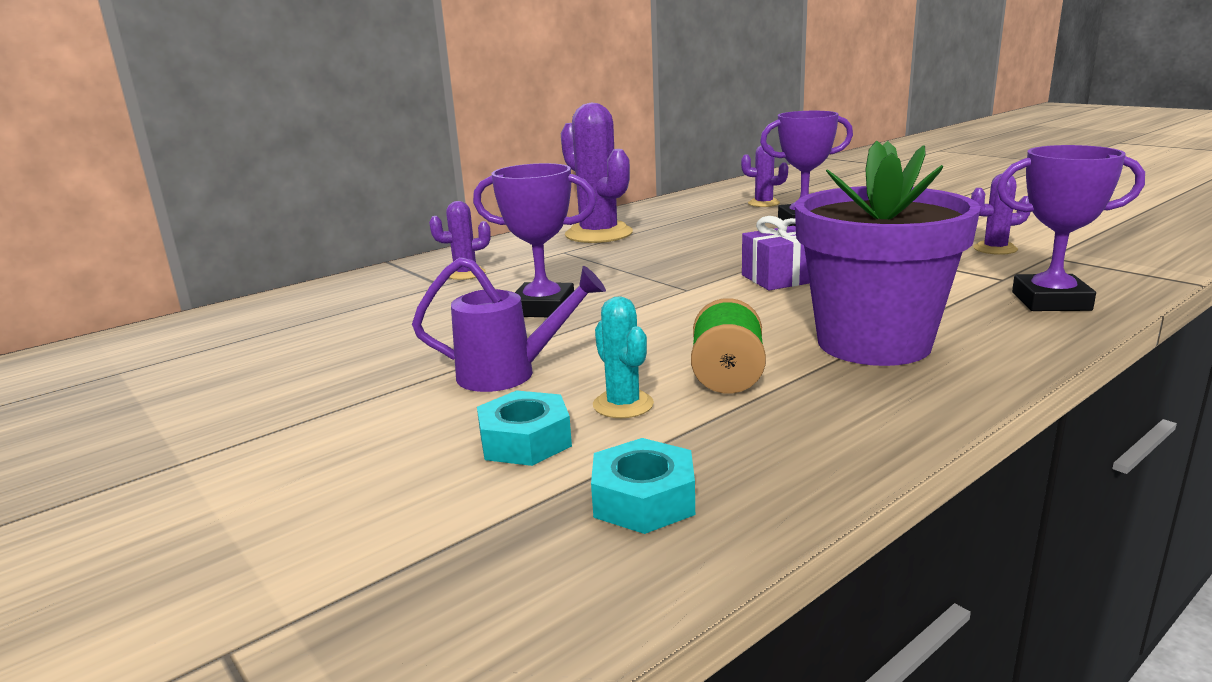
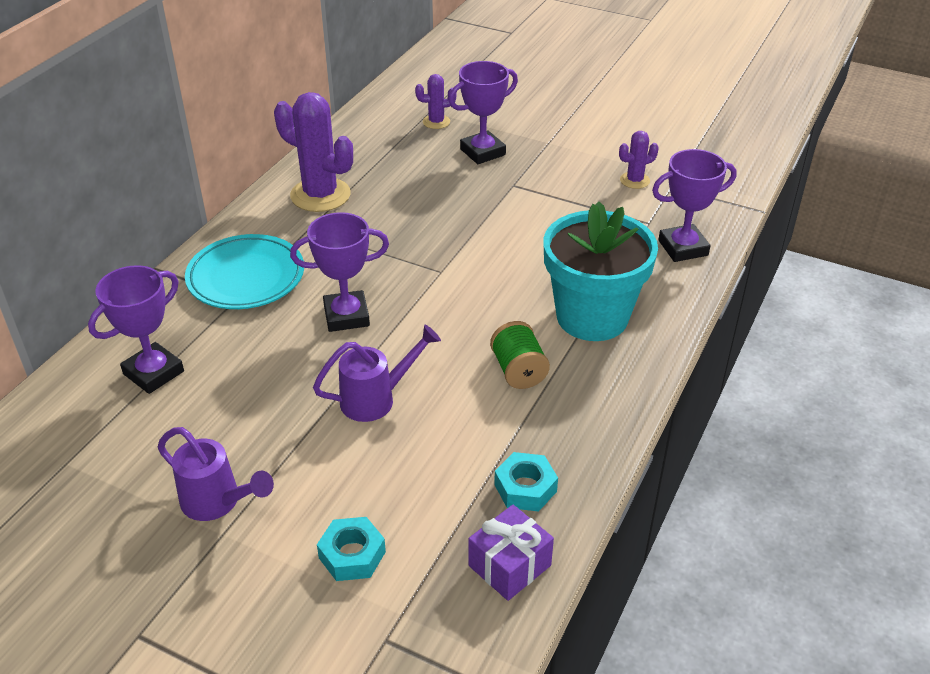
camera: 25 degrees left, 20 degrees up
(216, 432) = (218, 502): none -> purple watering can
(294, 322) = (153, 373): none -> purple trophy
(466, 274) = (246, 277): purple cactus -> turquoise plate
(525, 441) = (431, 459): turquoise nut -> turquoise nut (352, 555)
(623, 405) = (469, 413): turquoise cactus -> none
(780, 278) = (502, 245): purple gift -> purple gift (509, 565)
(873, 343) = (592, 317): purple flower pot -> turquoise flower pot

